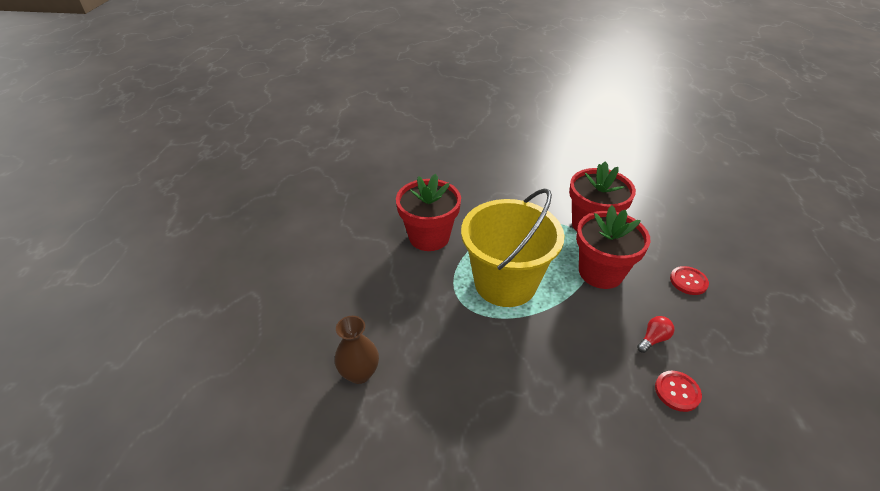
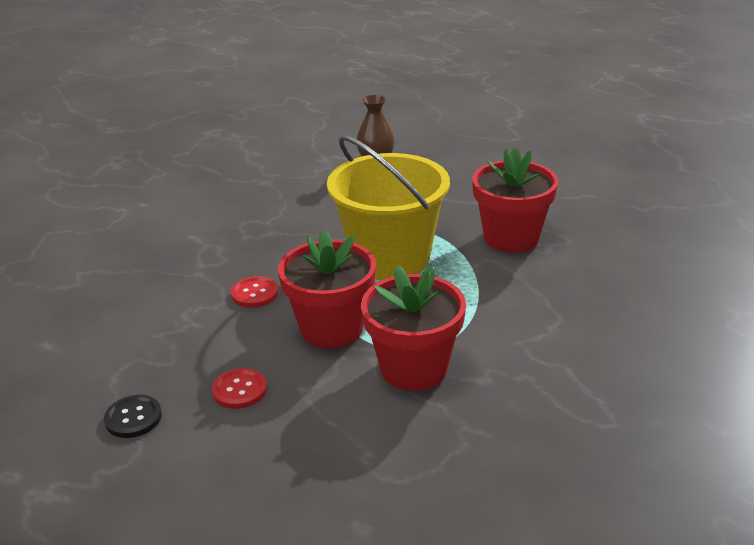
camera: 125 degrees right, 10 degrees down
(653, 339) = (218, 313): red light bulb -> none
(677, 391) = (163, 294): red button -> red button (254, 293)
(763, 313) = (133, 418): none -> black button

